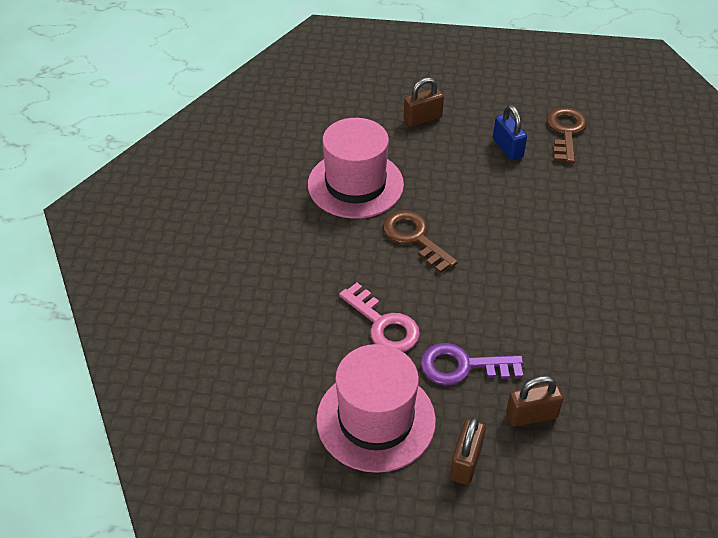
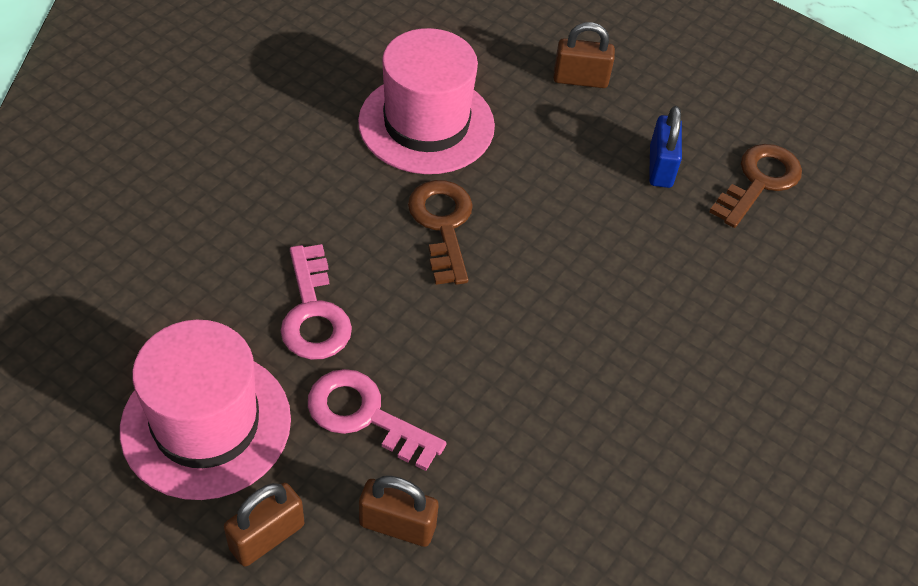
camera: 25 degrees right, 5 degrees up
(463, 366) = (365, 416): purple key -> pink key

